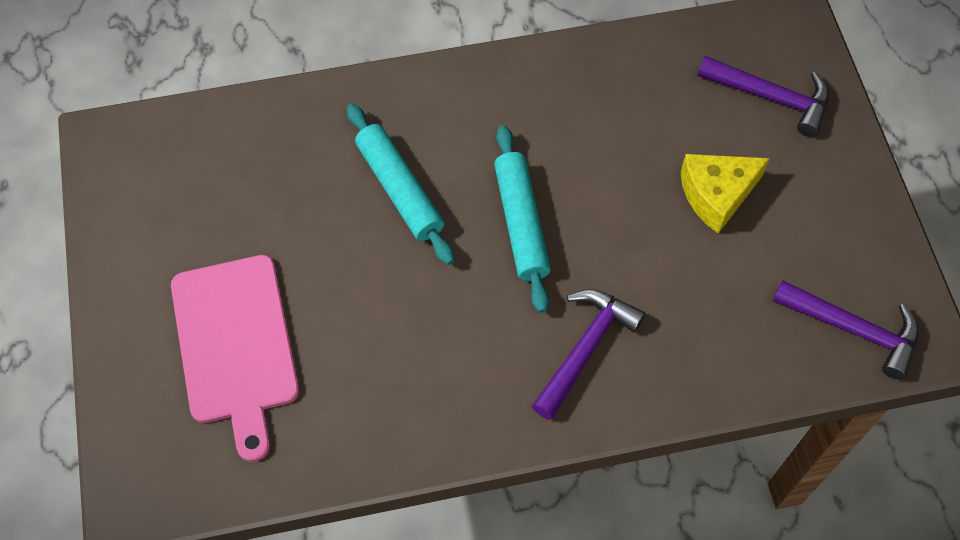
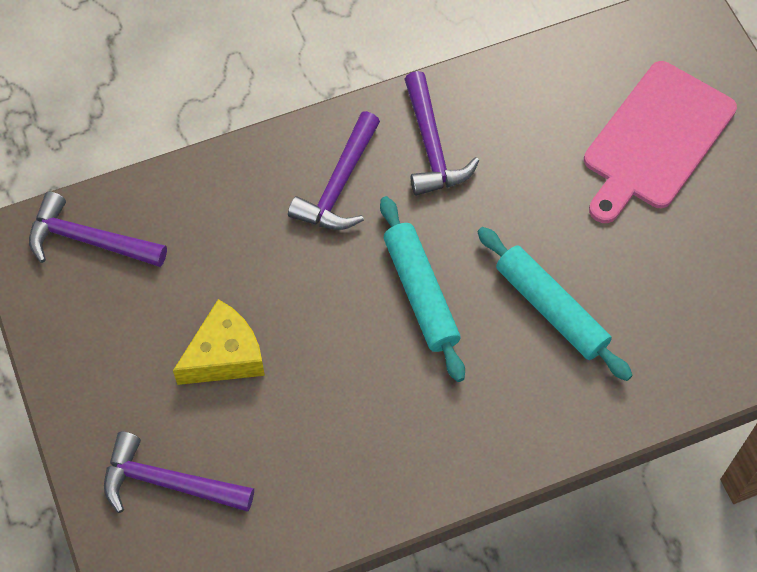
camera: 170 degrees right, 0 degrees up
(235, 345) = (656, 140): pink cutting board -> pink cutting board turned 120 degrees counterclockwise
(478, 377) = (431, 146): none -> purple hammer

